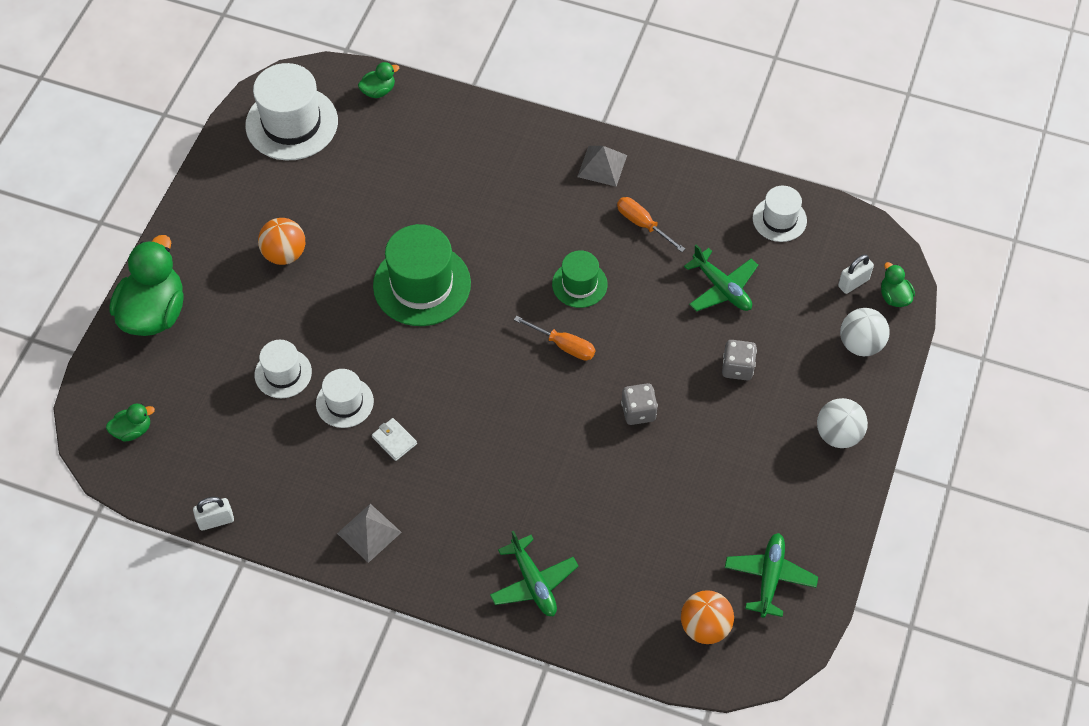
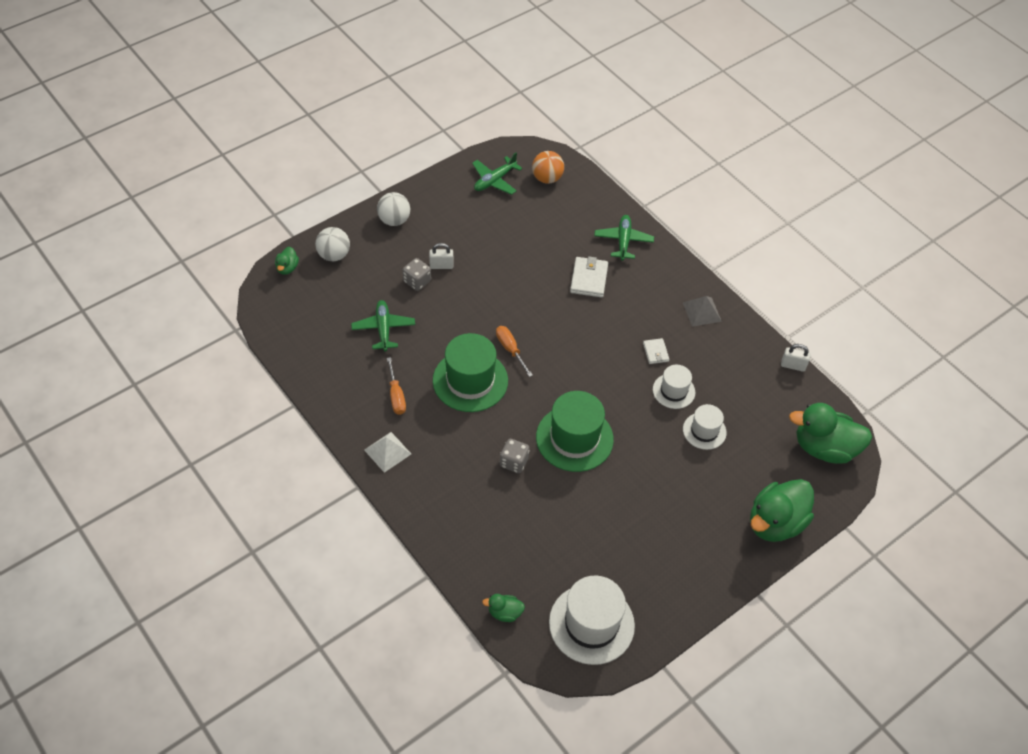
camera: 150 degrees left, 5 degrees down
(133, 430) = (824, 448): green duck -> green duck, size x2.17
(284, 254) = (658, 515): orange ball -> none
(539, 495) = (589, 279): none -> white wallet
(579, 284) = (470, 380): green hat -> green hat, size x1.76
(602, 166) = (387, 451): grey pyramid -> white pyramid
(638, 411) = (496, 290): grey dice -> grey dice (514, 462)
(779, 219) = (307, 349): white hat -> none
(853, 283) = (302, 288): white padlock -> white padlock (441, 266)

